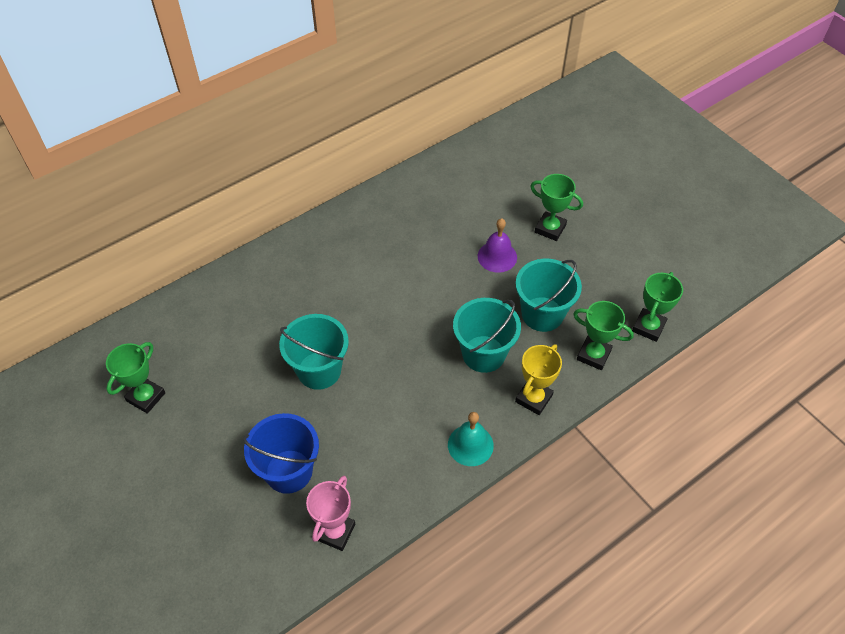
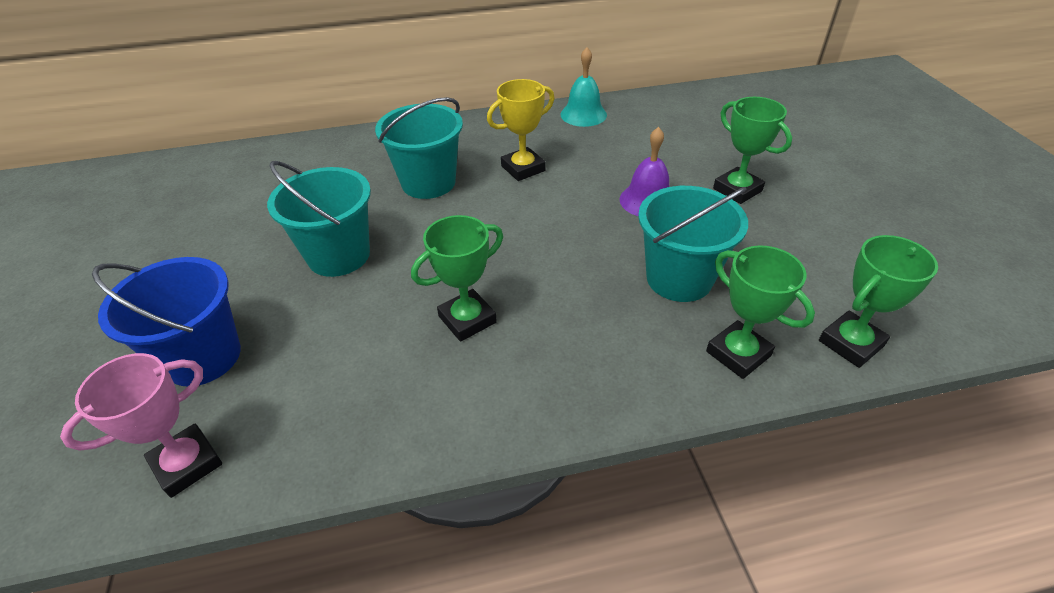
camera: 25 degrees right, 10 degrees down
(146, 397) = (134, 224): green trophy -> green trophy (467, 319)
(470, 445) = (470, 414): turquoise bell -> turquoise bell (583, 114)
(483, 354) = (565, 301): turquoise bucket -> turquoise bucket (428, 182)
(533, 398) = (608, 383): yellow trophy -> yellow trophy (523, 168)

